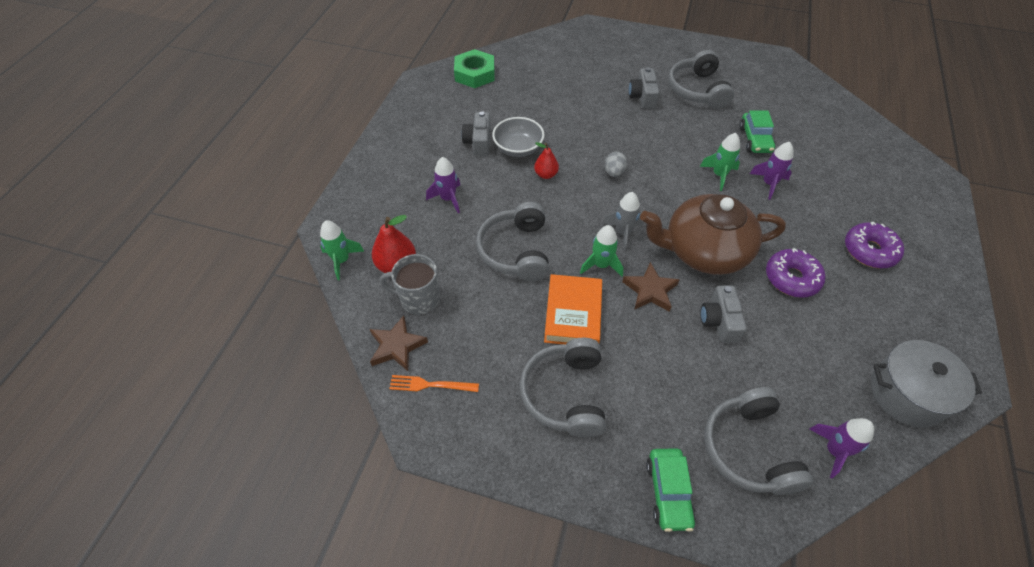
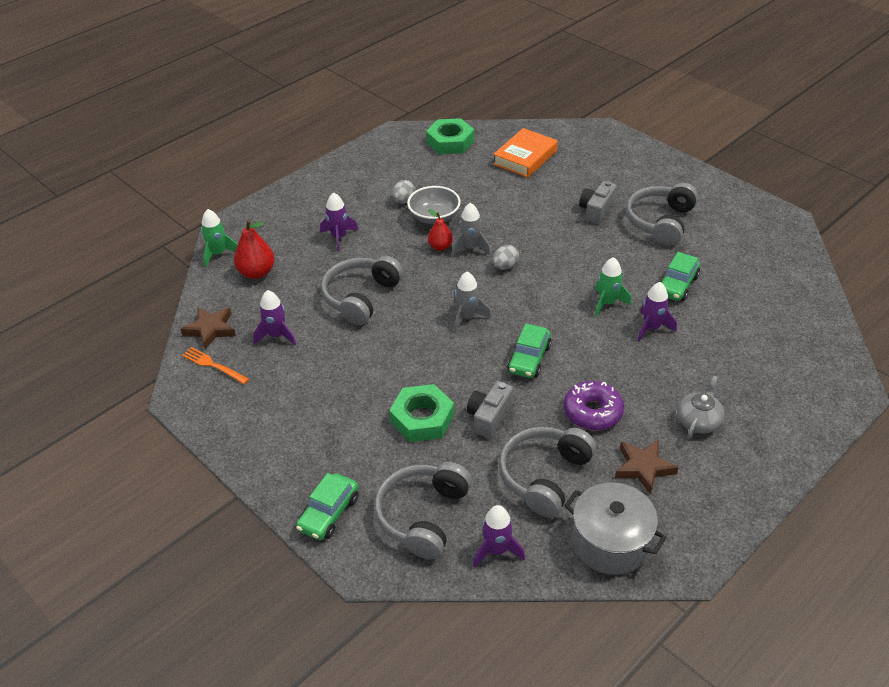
camera: 30 degrees right, 10 degrees down
(419, 299) = (253, 303): grey mug -> none
(468, 324) = (276, 335): none -> purple rocket
(478, 142) = (403, 200): grey camera -> grey egg
(565, 393) = (309, 414): grey headphones -> grey headphones (545, 476)
(572, 166) = (470, 248): none -> grey rocket
(573, 314) = (366, 362): orange book -> orange book (525, 157)
(601, 265) = (424, 335): green rocket -> none
(650, 290) = (449, 370): brown star -> brown star (643, 467)
(667, 349) = (422, 418): none -> green nut
(704, 251) = (529, 359): brown teapot -> green car
(869, 251) = (698, 421): purple donut -> grey teapot

